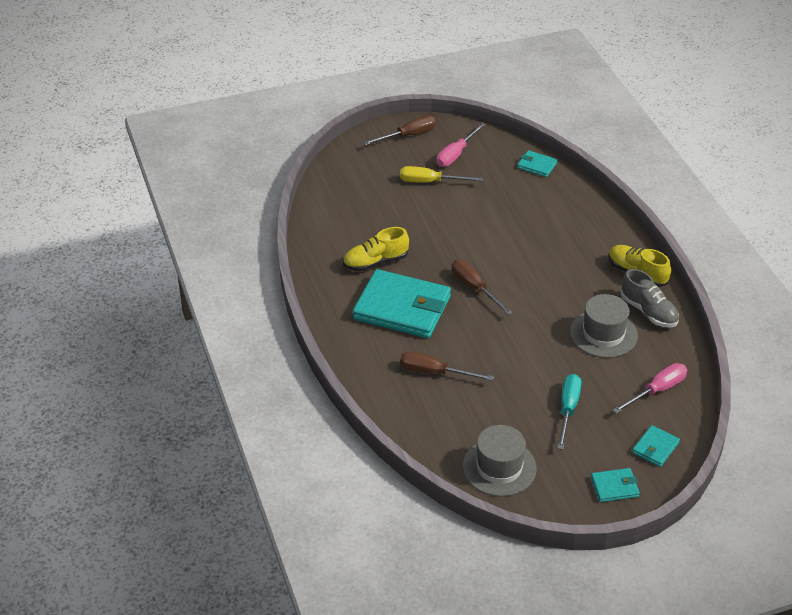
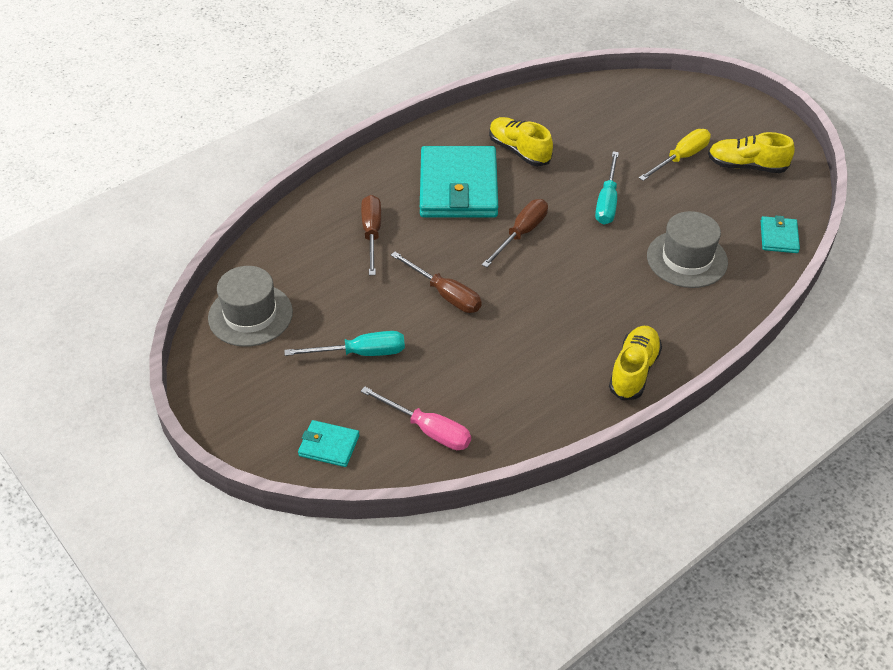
camera: 70 degrees right, 5 degrees up
(408, 135) = (750, 122): brown screwdriver -> brown screwdriver (445, 294)
(430, 182) = (681, 158): yellow screwdriver -> yellow screwdriver turned 60 degrees clockwise
(456, 154) = (746, 166): pink screwdriver -> yellow shoe
(460, 233) = (607, 202): none -> turquoise screwdriver
(603, 334) = (504, 360): grey hat -> grey hat (687, 259)
(614, 487) = (253, 419): turquoise wallet -> none
(648, 312) = (567, 396): grey shoe -> none

